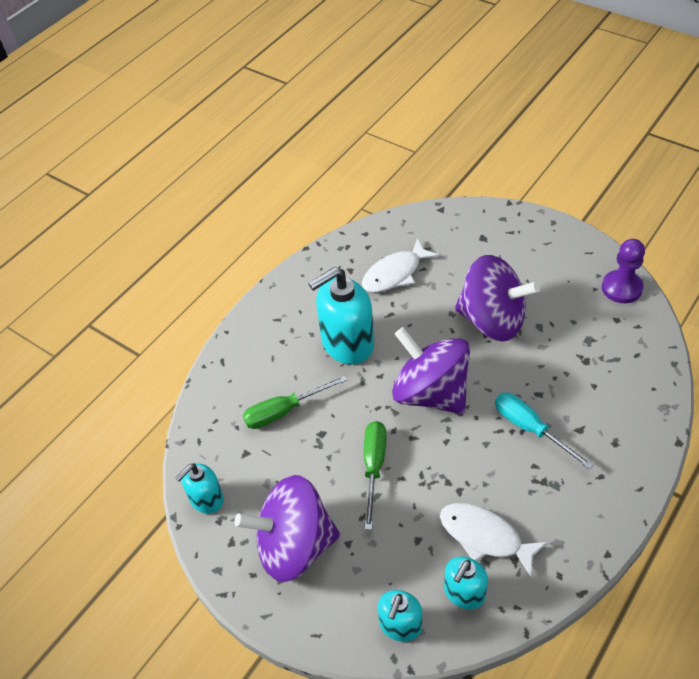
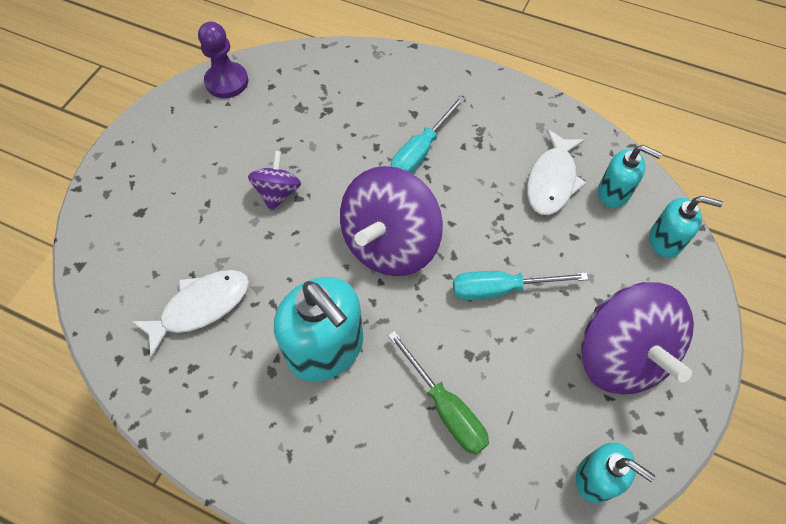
camera: 105 degrees left, 10 degrees up
(374, 467) = (501, 289): green screwdriver -> turquoise screwdriver
(395, 273) = (201, 307): white fish -> white fish turned 75 degrees counterclockwise
(492, 320) = (278, 193): purple spinning top -> purple spinning top, size x0.51

